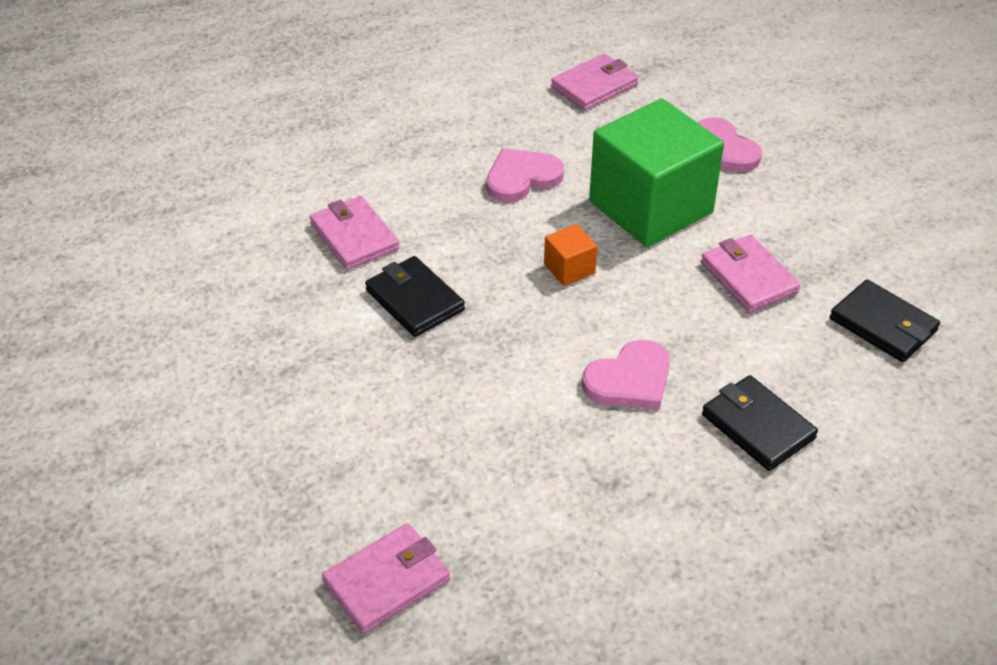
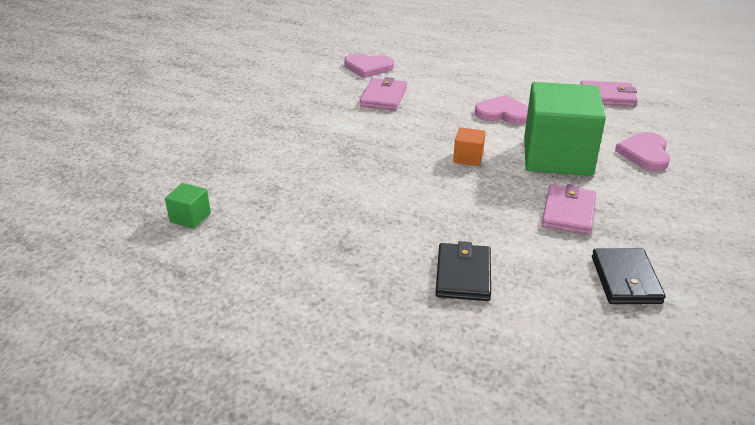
camera: 45 degrees right, 10 degrees down
(387, 581) = (190, 217): pink wallet -> green cube
(414, 300) = (371, 131): black wallet -> none
(629, 379) = (425, 215): pink heart -> pink heart (368, 67)

